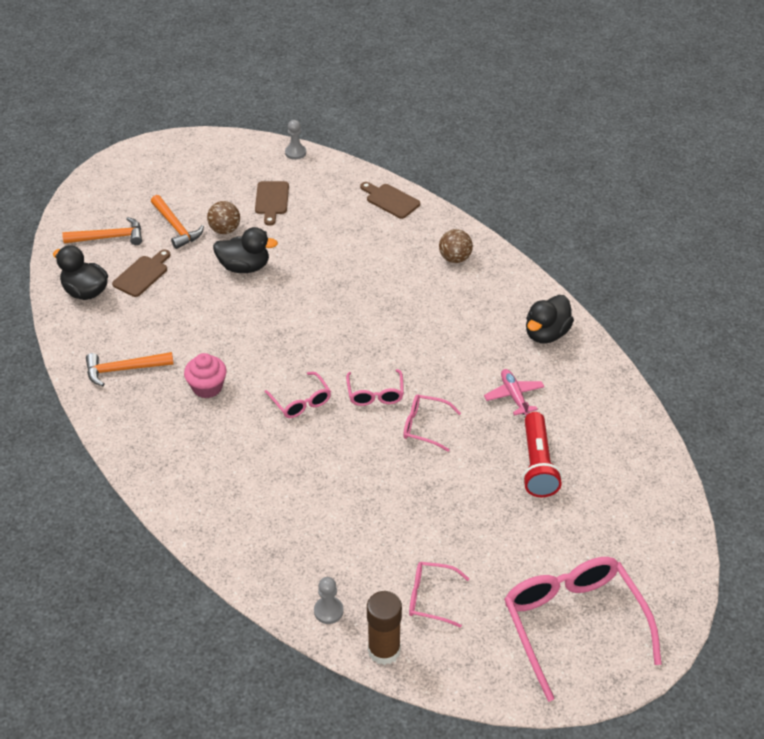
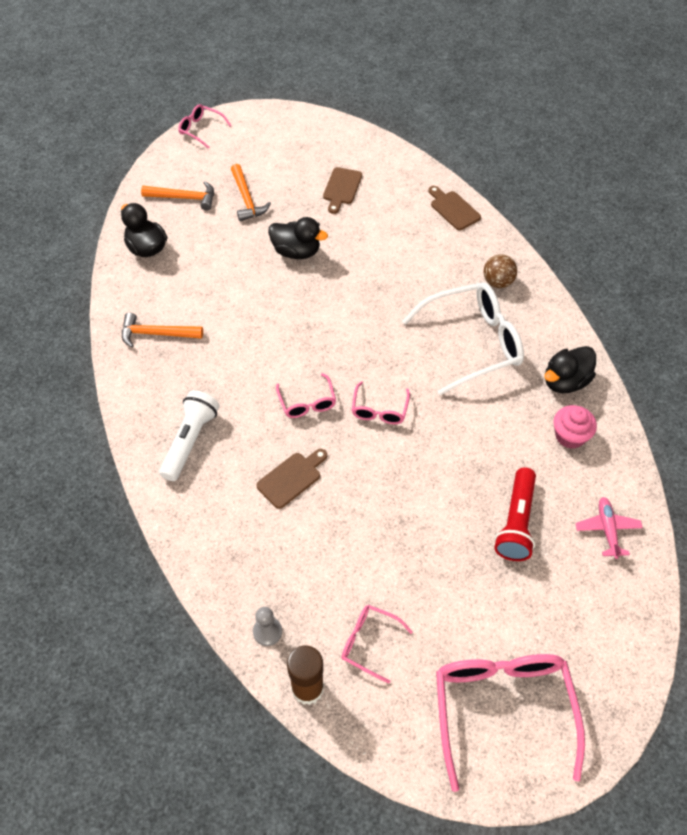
camera: 15 degrees right, 10 degrees up
(142, 274) = (202, 241): brown cutting board -> brown cutting board (291, 478)
(193, 460) = (190, 441): none -> white flashlight
(207, 387) = (225, 368): pink cupcake -> pink cupcake (570, 436)
(225, 230) = (290, 210): brown ball -> none
(295, 153) = (378, 144): grey pawn -> none
(424, 426) = (417, 455): pink glasses -> pink glasses (201, 129)
(448, 317) = (473, 343): none -> white glasses
(514, 396) = (514, 442): pink plane -> pink plane (607, 529)

